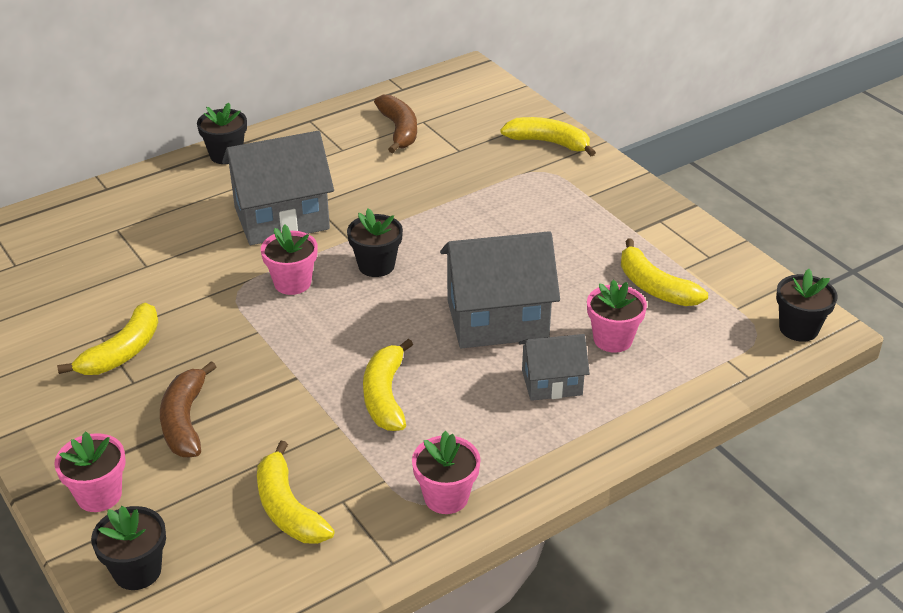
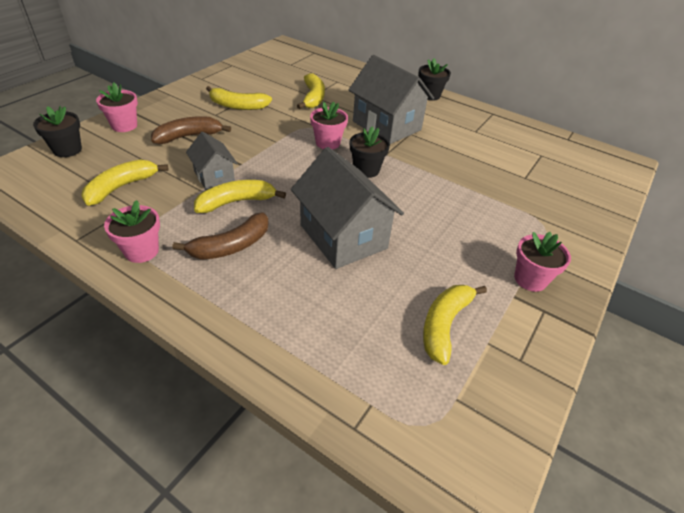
camera: 65 degrees right, 5 degrees up
(399, 130) = (519, 148): brown banana -> brown banana (231, 246)
(549, 143) = (583, 219): yellow banana -> yellow banana (313, 98)
(551, 382) = (283, 281): grey house -> grey house (214, 176)
(612, 339) = (355, 309): pink flower pot -> pink flower pot (530, 279)
(798, 328) = (458, 467): black flower pot -> none

